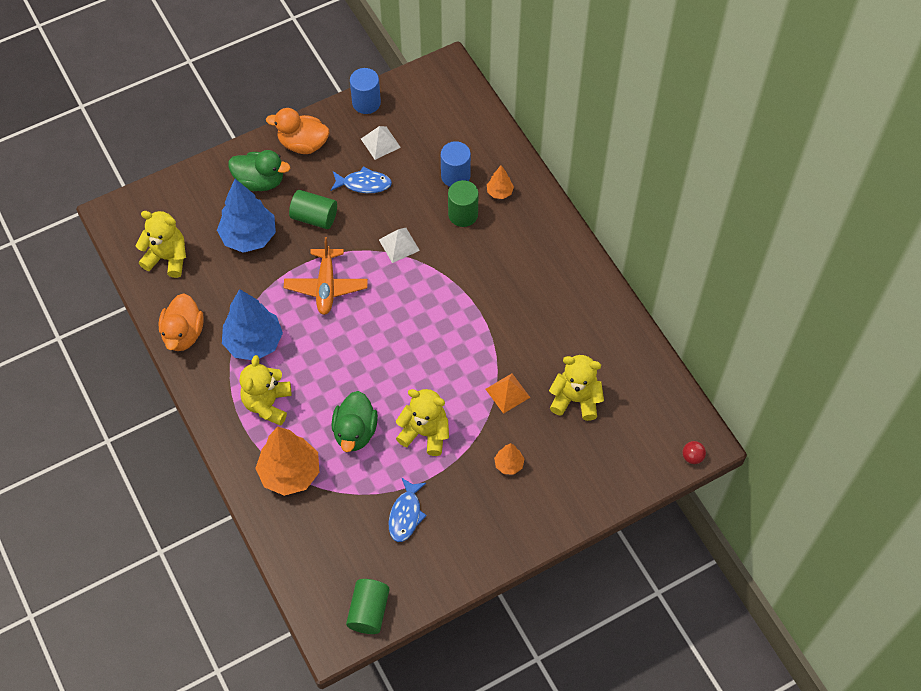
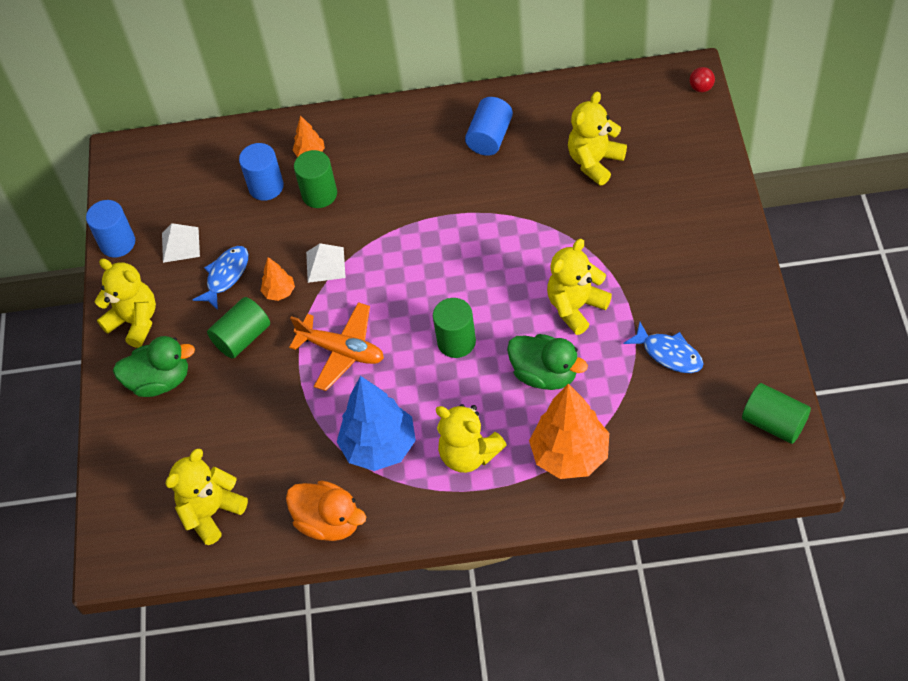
camera: 60 degrees left, 5 degrees down
(249, 237) = (231, 413): blue tree -> none
(260, 181) = (160, 381): green duck -> green duck turned 45 degrees clockwise
(303, 144) = (135, 322): orange duck -> yellow teddy bear
(362, 360) = (456, 342): none -> green cylinder
(507, 393) = (560, 218): orange pyramid -> none
(509, 464) = (646, 242): orange tree -> orange tree (279, 292)
(569, 313) = (490, 137): none -> blue cylinder

